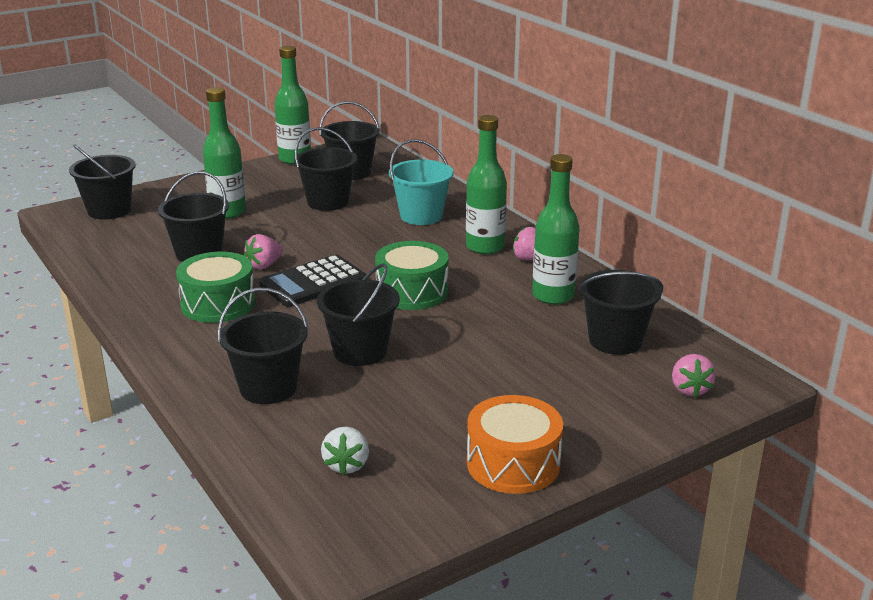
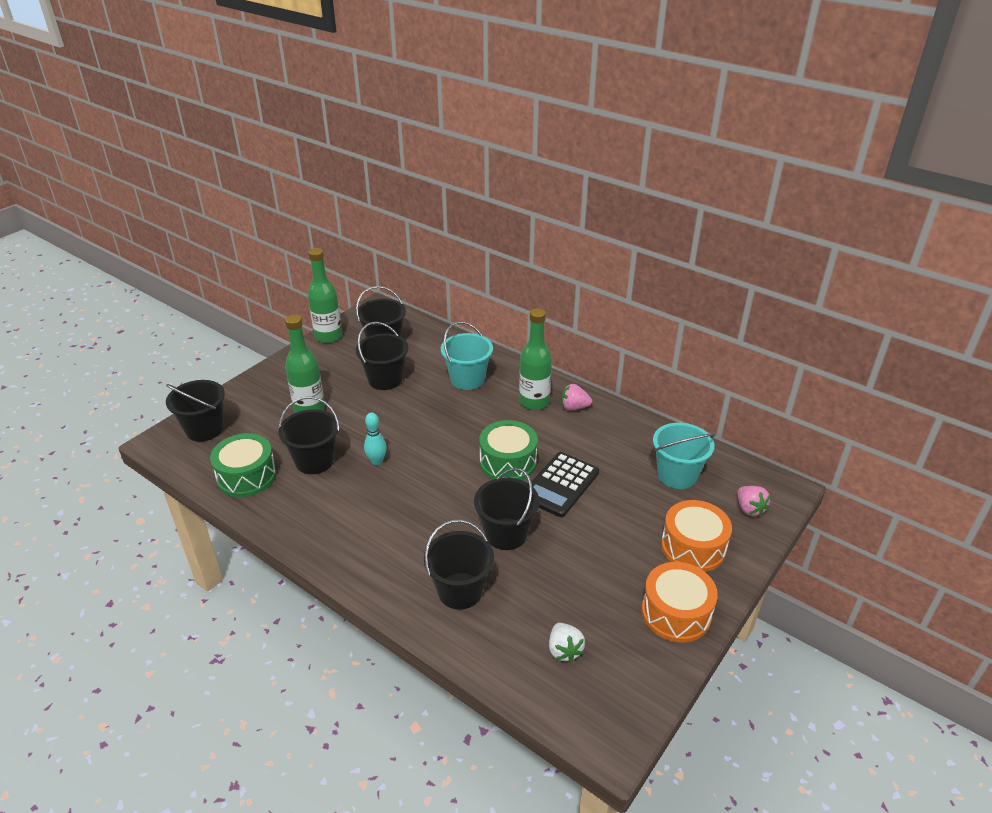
camera: 20 degrees left, 10 degrees up
(218, 304) = (365, 513): green drum -> green drum (247, 476)
(264, 265) = (377, 461): pink strawberry -> turquoise bowling pin
(313, 282) = (427, 470): black calculator -> black calculator (560, 485)
(553, 296) = (611, 441): green bottle -> none
(584, 409) = (693, 547): none -> orange drum
(615, 340) = (677, 475): black bucket -> turquoise bucket

